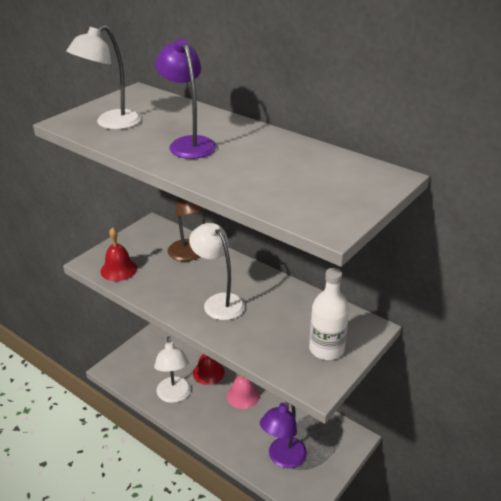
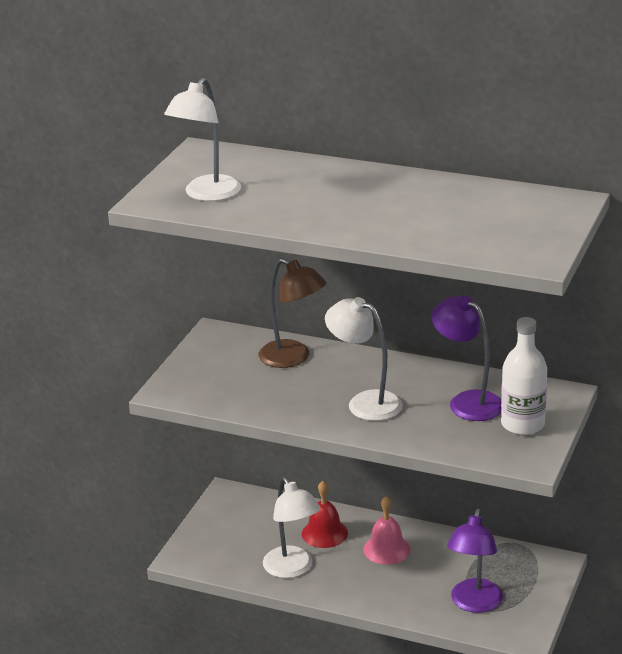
camera: 15 degrees left, 5 degrees down
(118, 269) = (210, 392): red bell -> none
(188, 143) = (322, 202): purple lamp -> purple lamp (467, 401)

